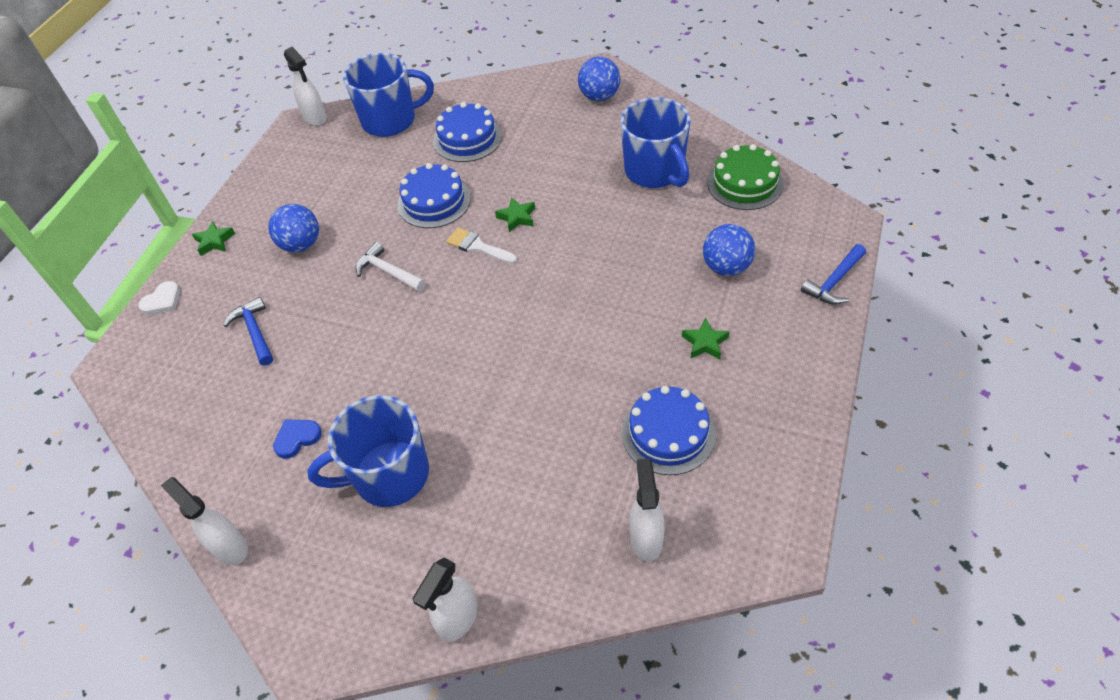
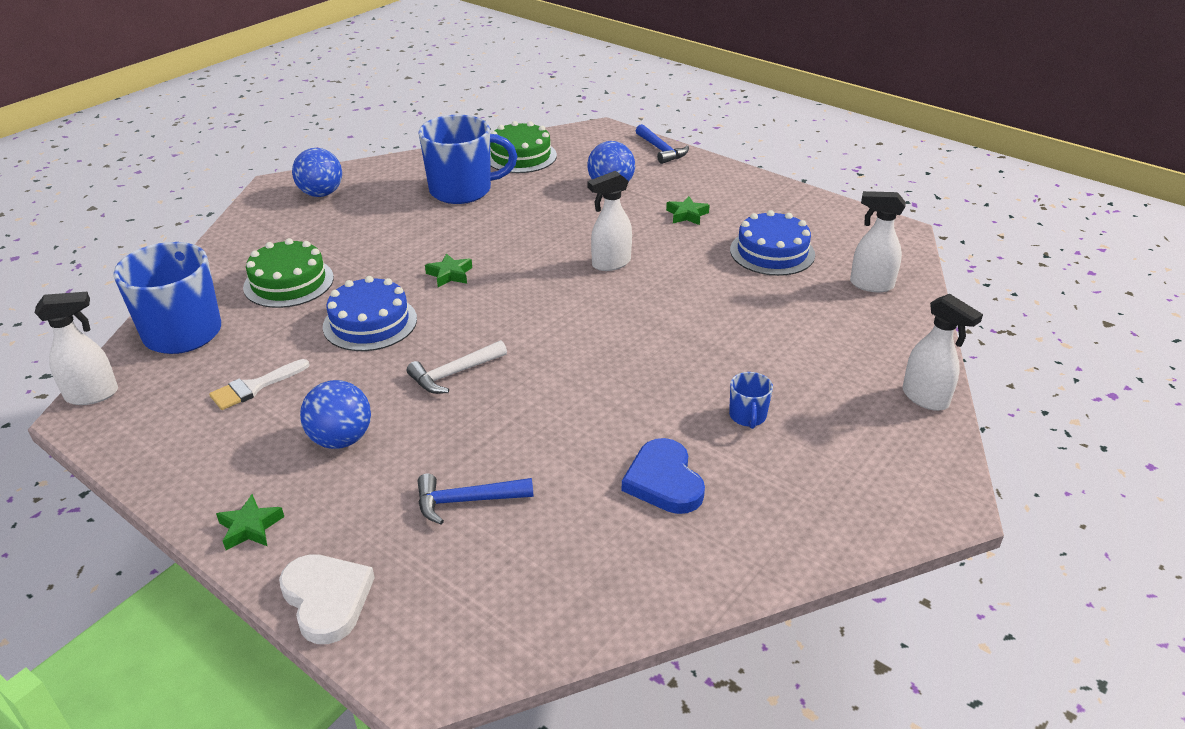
camera: 75 degrees left, 15 degrees down
(162, 301) = (327, 599): white heart -> white heart, size x1.54
(229, 547) = (796, 557): white spray bottle -> white spray bottle (610, 264)
(297, 438) = (664, 481): blue heart -> blue heart, size x1.54
(389, 475) = (747, 416): blue mug -> blue mug, size x0.44
(467, 138) = (288, 282): blue cake -> green cake
(477, 246) = (470, 306): white brush -> white brush (254, 387)

